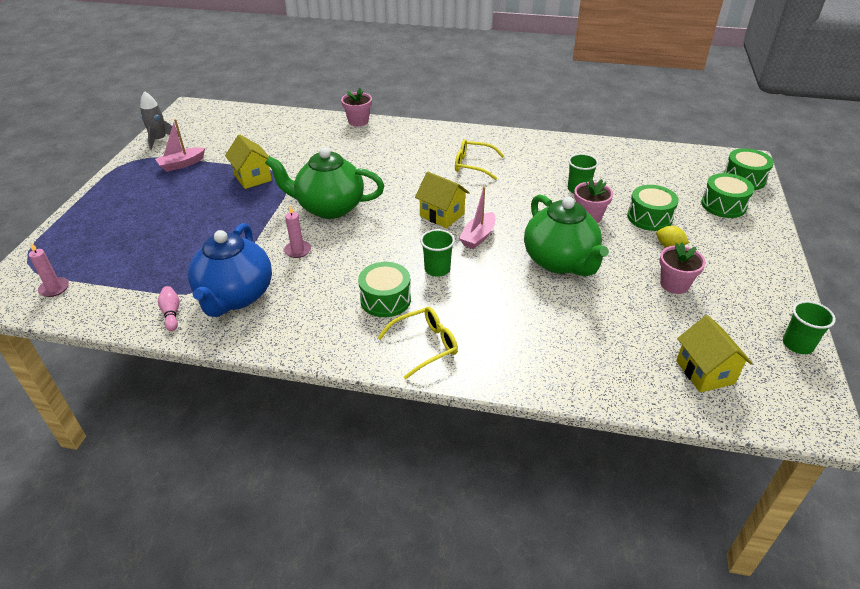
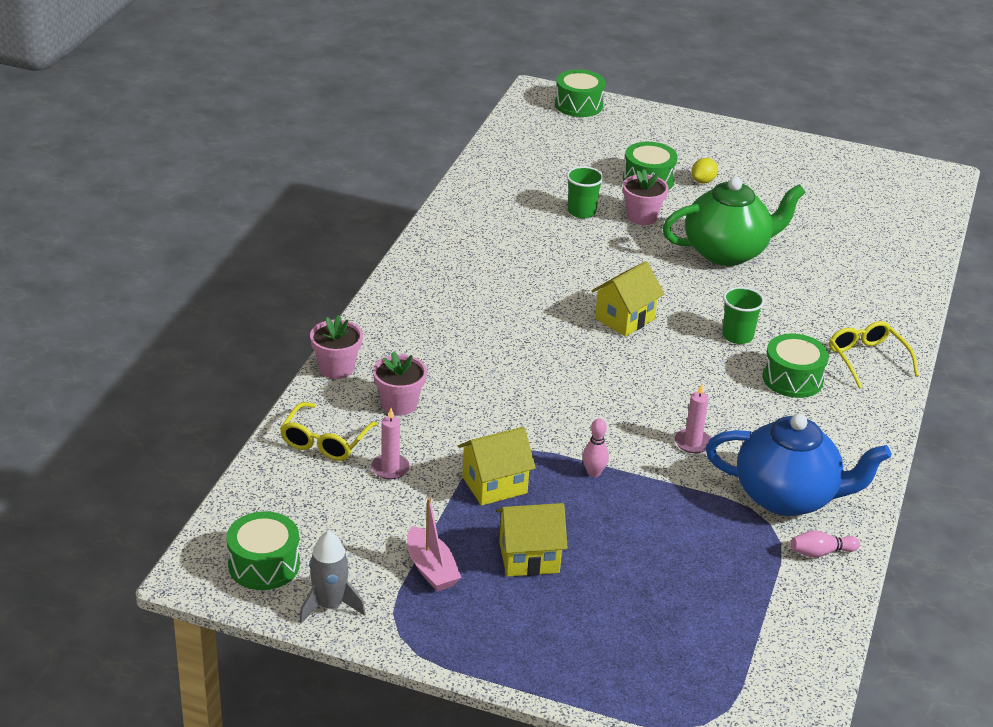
camera: 85 degrees left, 5 degrees down
(54, 288) = (769, 678): pink candle -> pink candle (390, 468)
(264, 211) = (594, 473): none -> pink bowling pin
(329, 208) = (593, 411): green teapot -> none
(473, 165) = (504, 278): yellow glasses -> yellow glasses (325, 441)
(478, 237) = (674, 298): pink boat -> none
(674, 284) = (768, 194): pink flower pot -> pink flower pot (399, 404)
(705, 372) = (891, 210): yellow house -> yellow house (529, 558)
(723, 205) = (630, 131): green drum -> green drum (264, 565)
(797, 344) = (853, 157): green cup -> none

